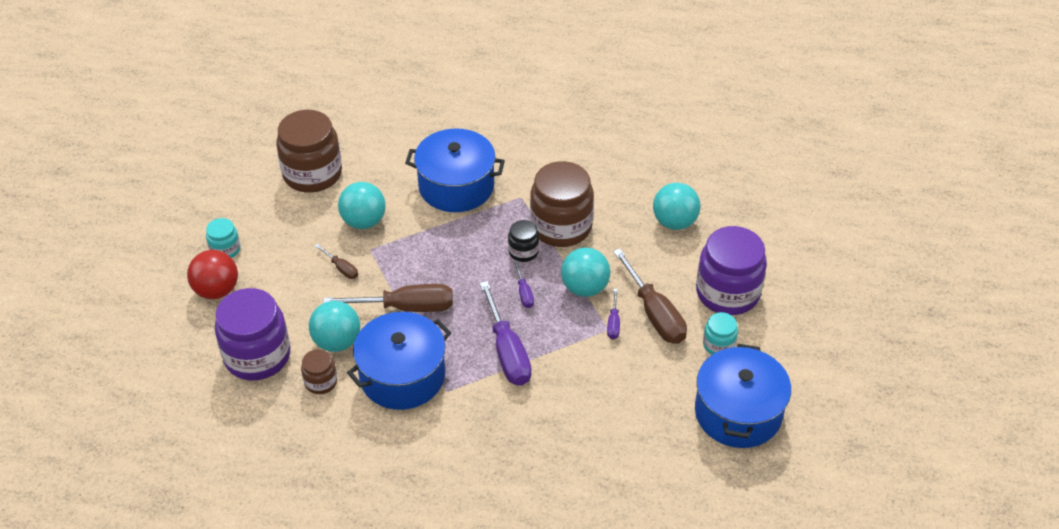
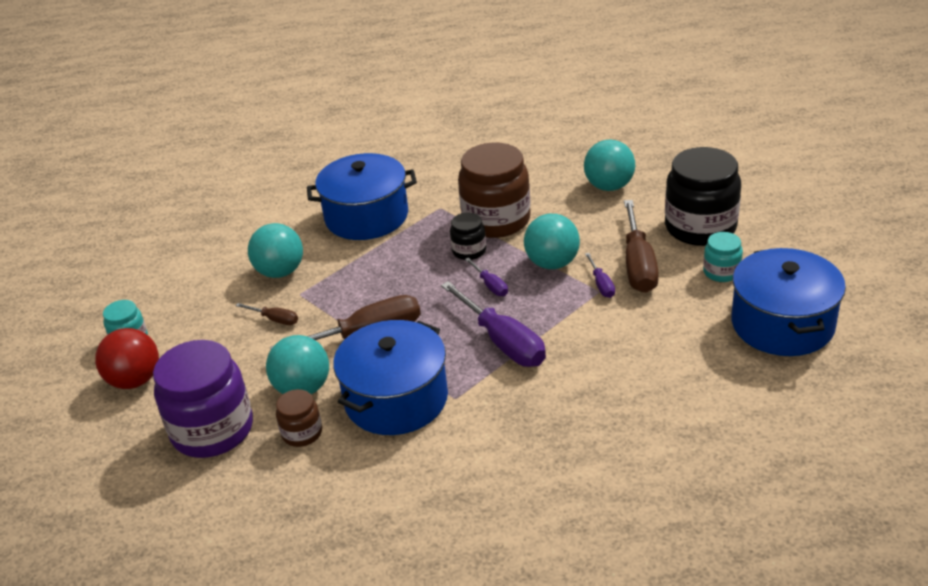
camera: 15 degrees left, 10 degrees down
(312, 174) = (203, 247): brown jar -> none
(654, 313) = (638, 264): brown screwdriver -> brown screwdriver turned 45 degrees clockwise
(727, 293) = (700, 227): purple jar -> black jar

